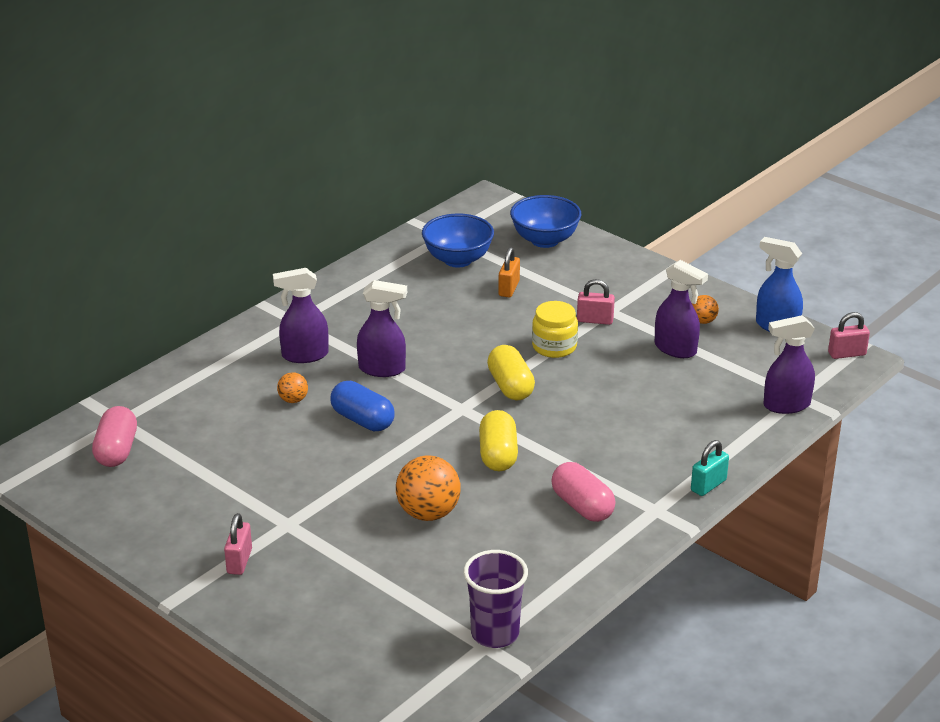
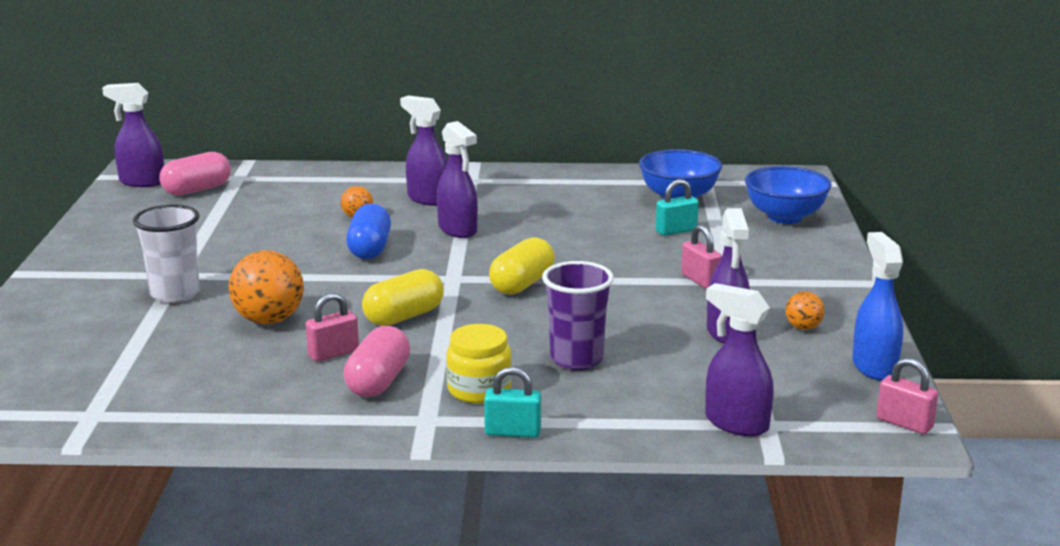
camera: 50 degrees right, 10 degrees down
(51, 471) = (141, 182): none -> purple spray bottle
(239, 561) = (102, 276): pink padlock -> pink padlock (333, 353)
(324, 538) = (175, 294): none -> white cup
(495, 633) = (115, 413): purple cup -> purple cup (576, 359)
(509, 288) = (676, 231): orange padlock -> turquoise padlock
(554, 346) = (621, 279): yellow jar -> yellow jar (479, 389)

